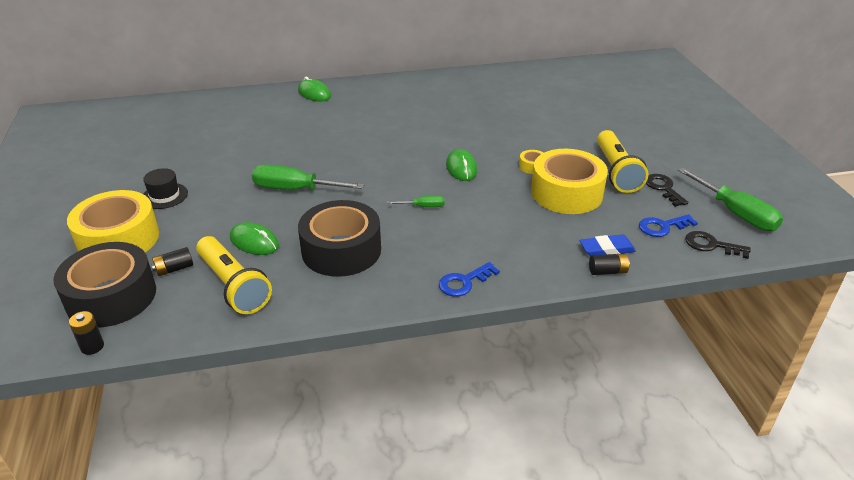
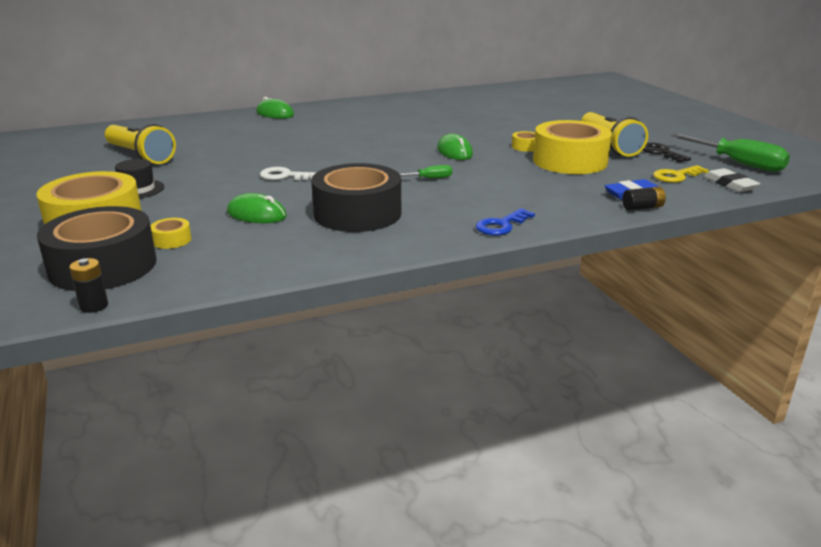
camera: 10 degrees left, 10 degrees down
(174, 269) = (171, 240): black battery -> yellow tape
(233, 286) = (247, 247): yellow flashlight -> yellow flashlight (140, 156)
(295, 189) = (285, 176): green screwdriver -> white key
(662, 227) = (676, 176): blue key -> yellow key
(711, 245) = (730, 184): black key -> white eraser

